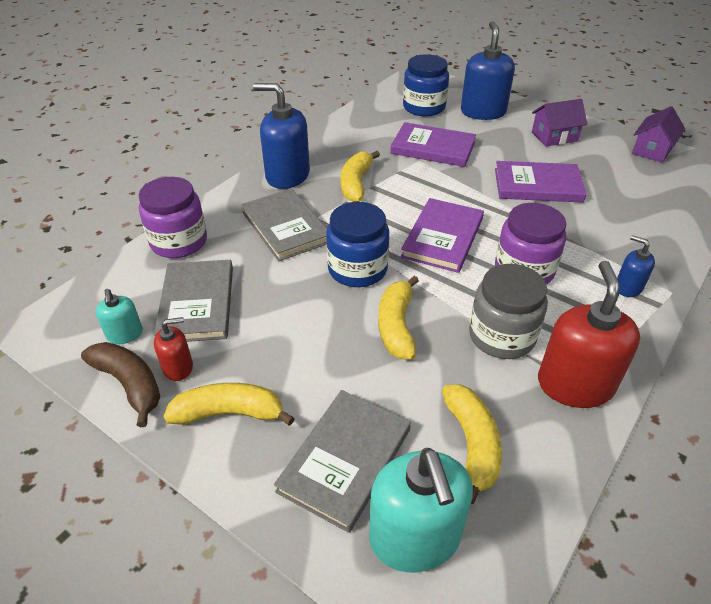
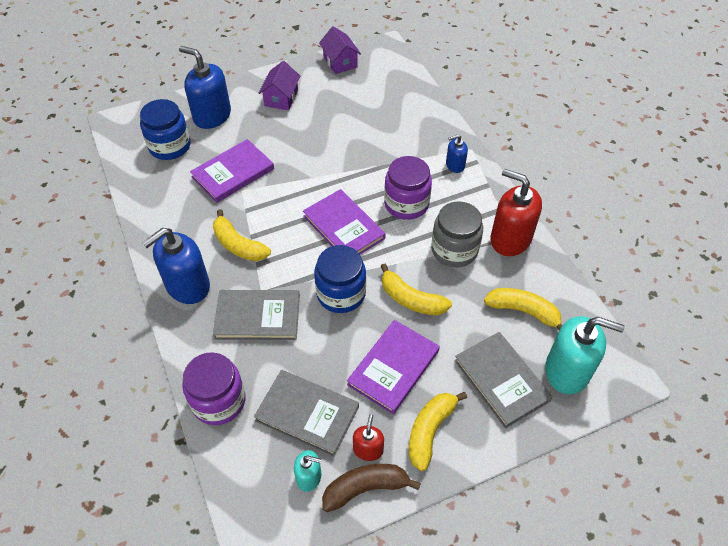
camera: 60 degrees left, 10 degrees up
(537, 185) = (329, 143): purple book -> purple book (393, 368)

